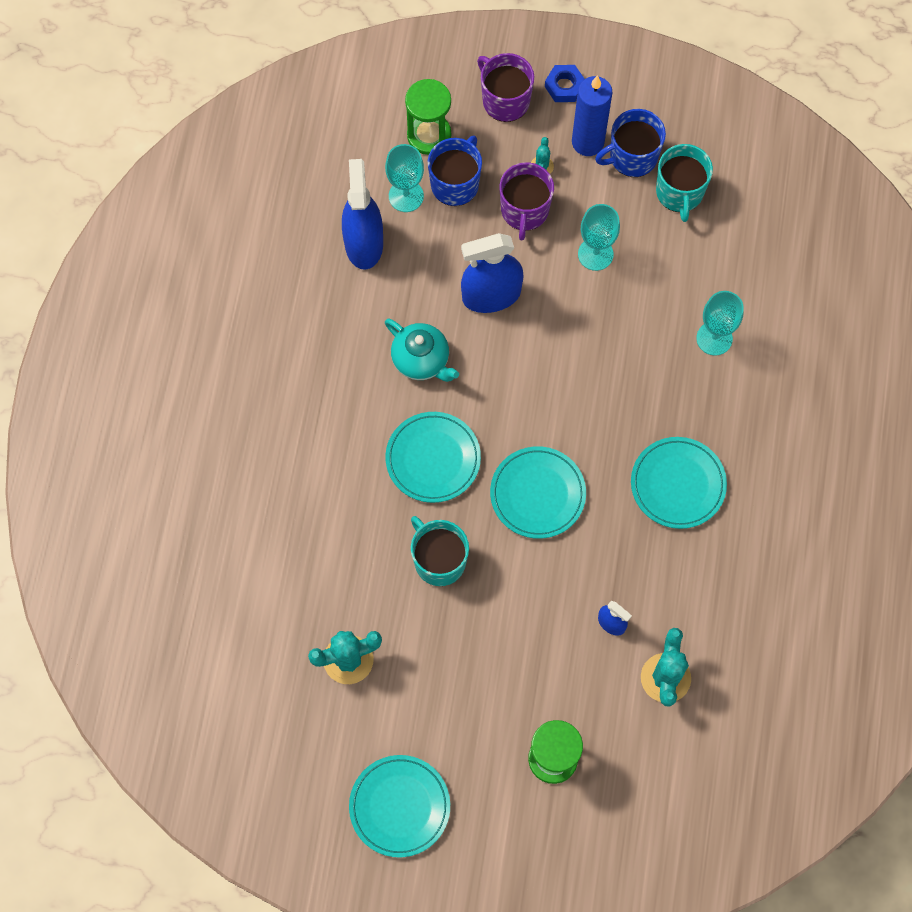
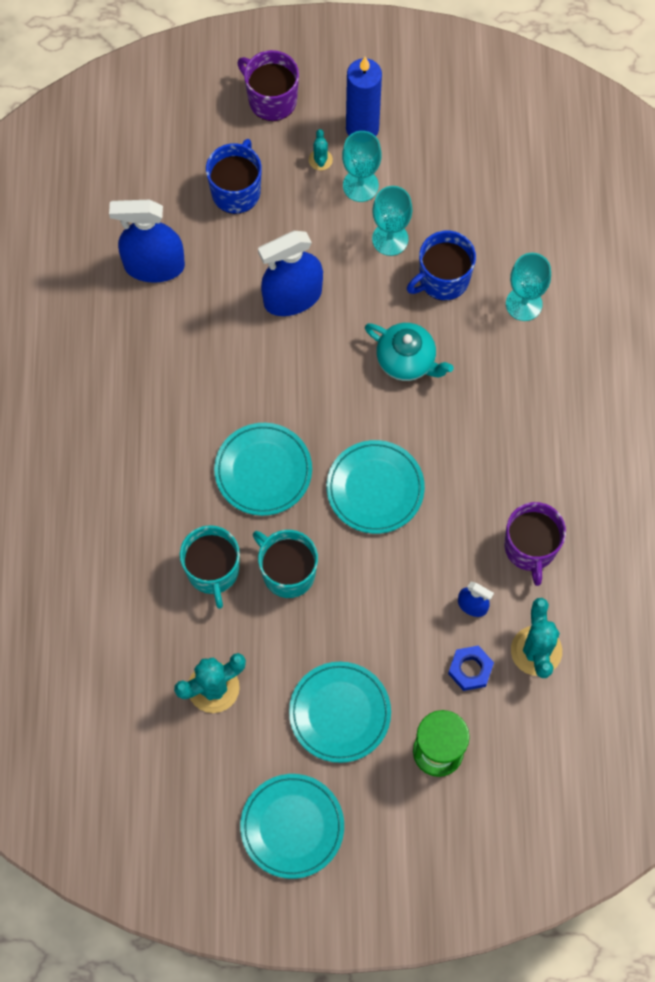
camera: 10 degrees left, 0 degrees up
(364, 243) = (154, 265): blue spray bottle -> blue spray bottle turned 75 degrees counterclockwise
(406, 196) = (188, 211): turquoise goblet -> turquoise goblet (360, 185)
(421, 360) = (234, 374): turquoise teapot -> turquoise teapot (406, 360)
(429, 135) = (201, 146): green hourglass -> none
(524, 211) = (311, 207): purple mug -> purple mug (530, 548)
(564, 86) = (329, 76): blue nut -> blue nut (470, 669)
(632, 157) = (409, 136): blue mug -> blue mug (442, 279)
(678, 484) = (513, 455): turquoise plate -> turquoise plate (340, 713)
(679, 192) = (463, 164): turquoise mug -> turquoise mug (213, 571)

